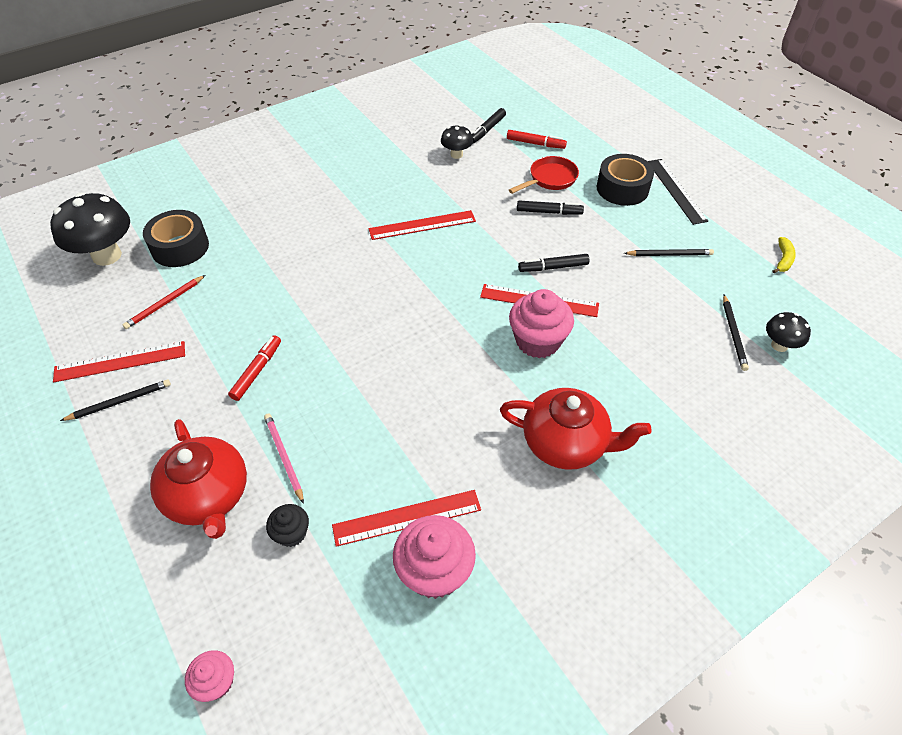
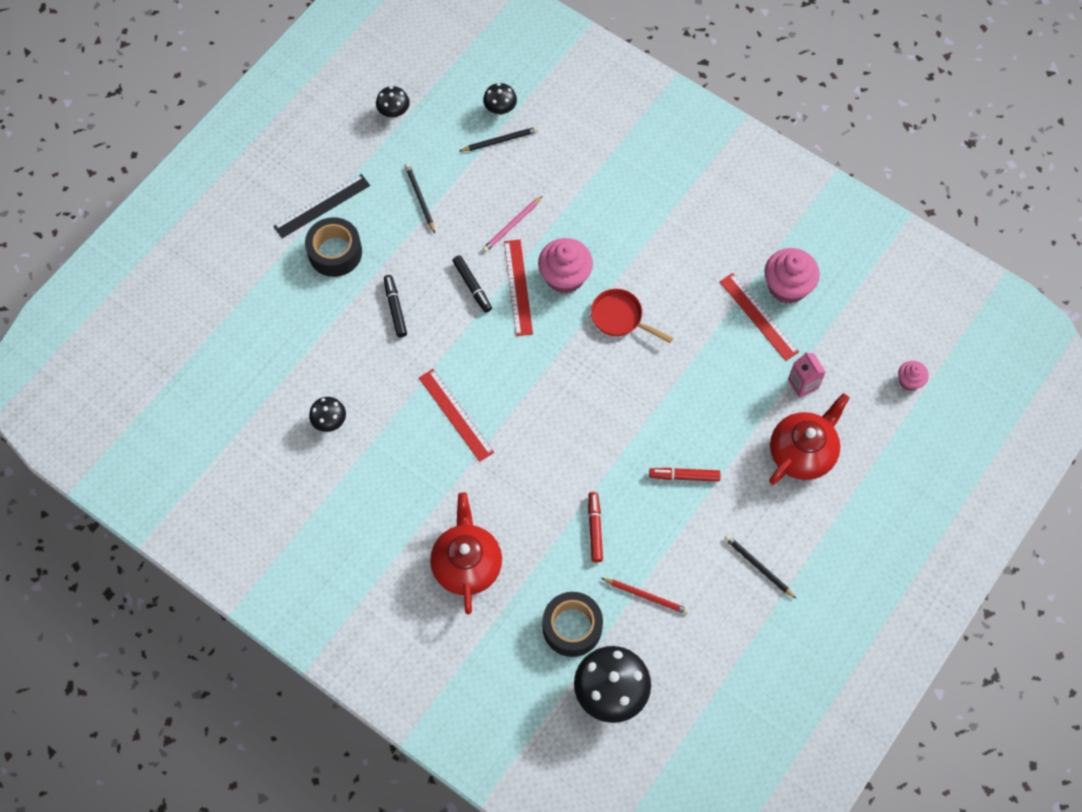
camera: 110 degrees left, 15 degrees up
(120, 361) = (722, 593): red ruler -> none
(284, 457) = (750, 417): pink pencil -> pink pencil (512, 225)
(291, 533) = (803, 383): black cupcake -> pink carton
(487, 130) = (273, 405): black marker -> none
(535, 144) = (283, 349): red marker -> red marker (595, 529)
(550, 179) = (342, 320): red pan -> red pan (620, 318)
(566, 443) = (655, 234): red teapot -> red teapot (467, 564)
(783, 259) = (394, 112): yellow banana -> black mushroom

